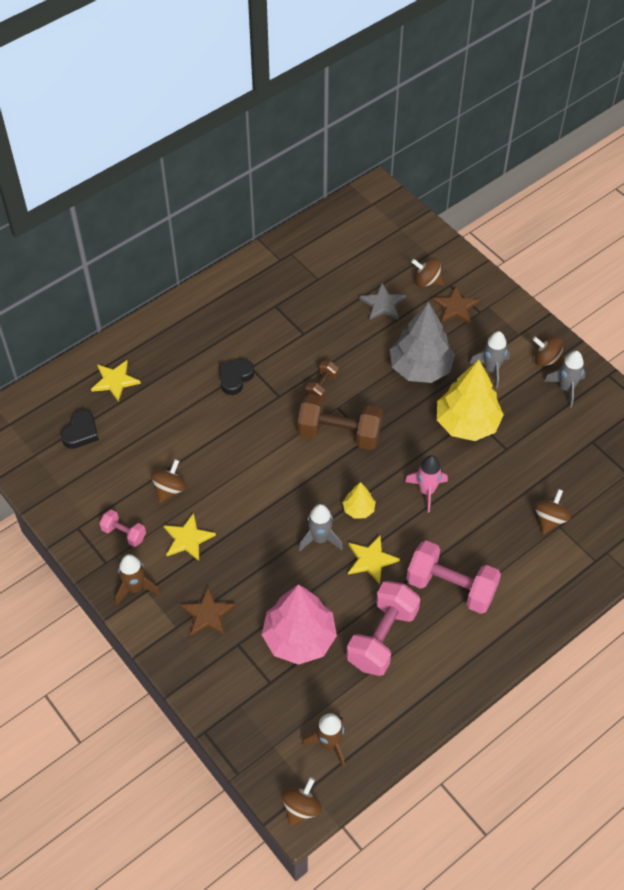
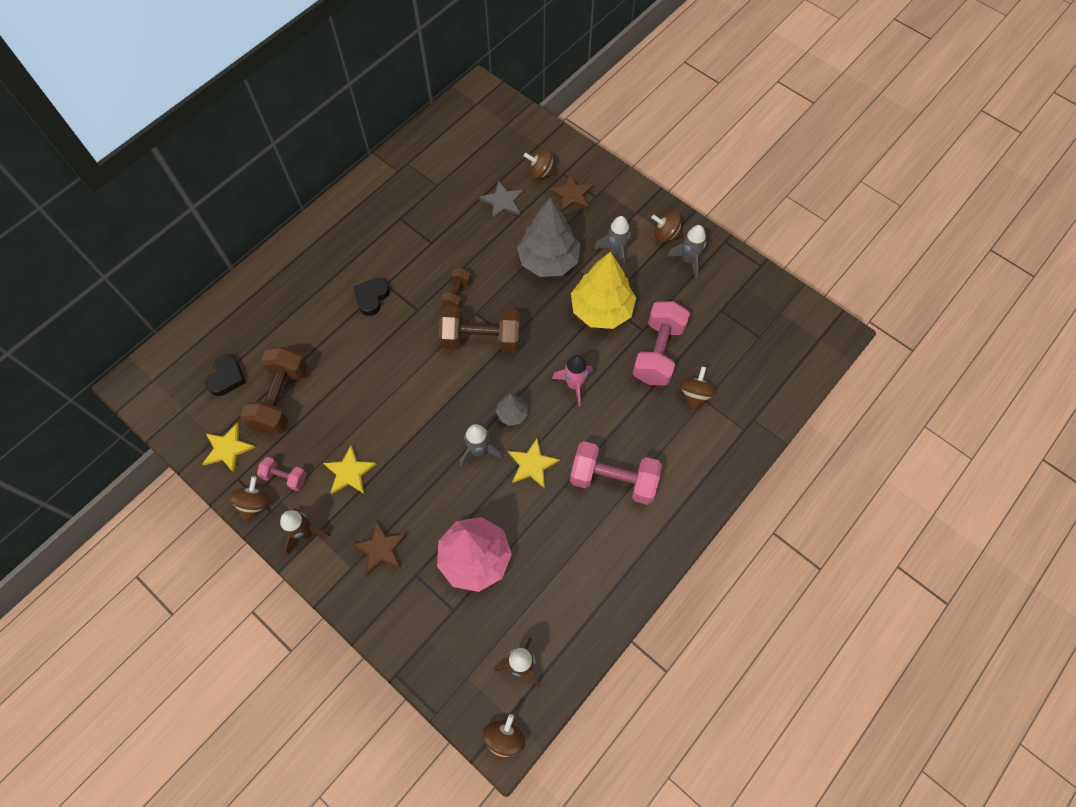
camera: 10 degrees left, 10 degrees up
(115, 381) = (253, 318): yellow star -> yellow star (228, 448)
(131, 460) = (281, 399): none -> brown dumbbell
(170, 489) = (324, 423): brown spinning top -> brown spinning top (255, 503)
(358, 509) = (512, 414): yellow tree -> grey tree
(382, 637) = (555, 543): pink dumbbell -> pink dumbbell (658, 352)

